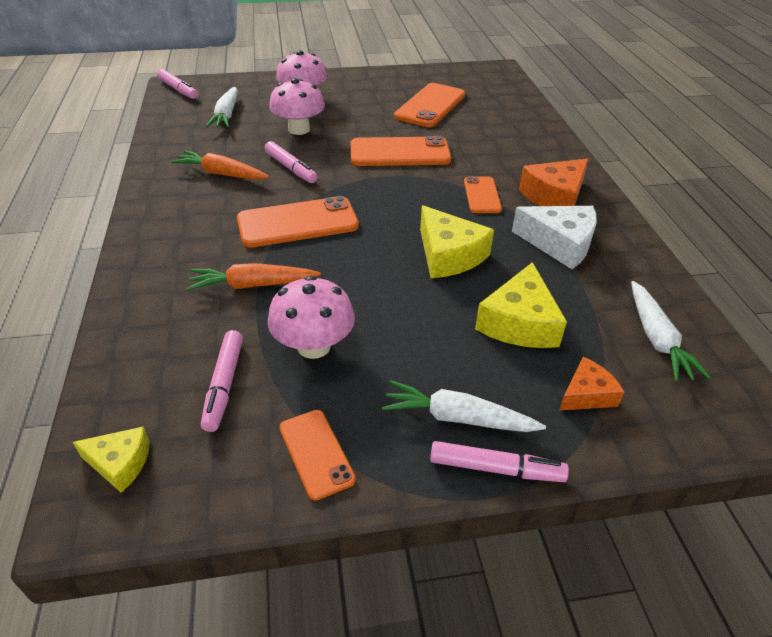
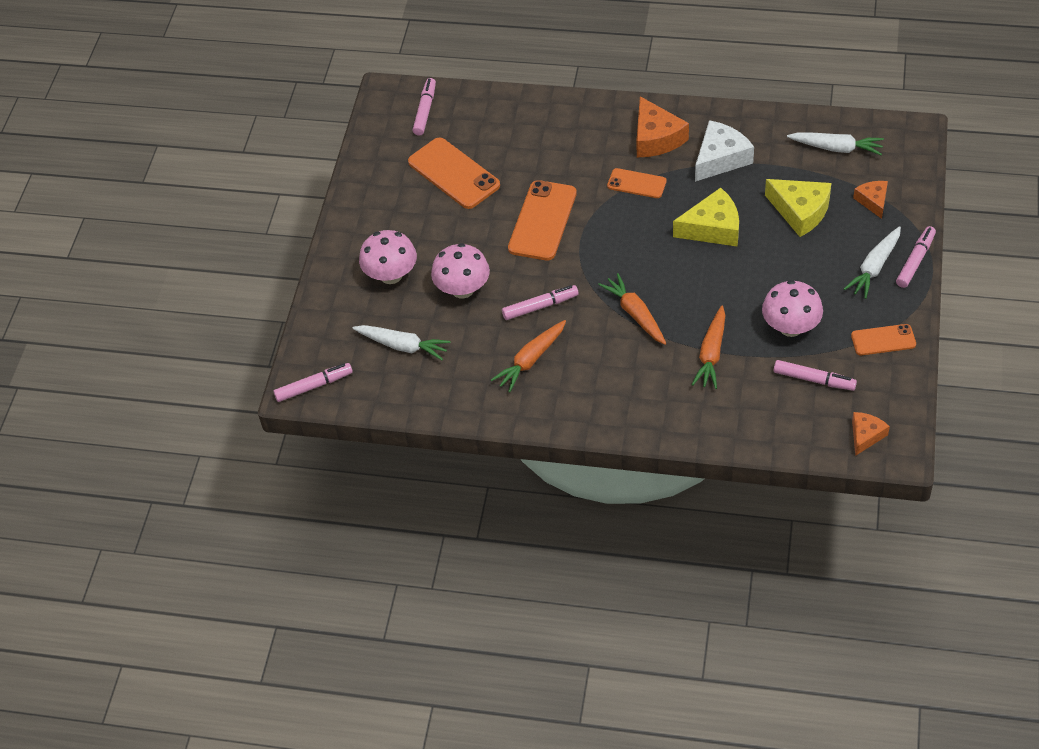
camera: 65 degrees left, 10 degrees up
(120, 463) = (865, 435): yellow cheese -> orange cheese
(298, 223) = (635, 314): orange phone -> orange carrot
(492, 84) = (425, 111): none -> pink marker

